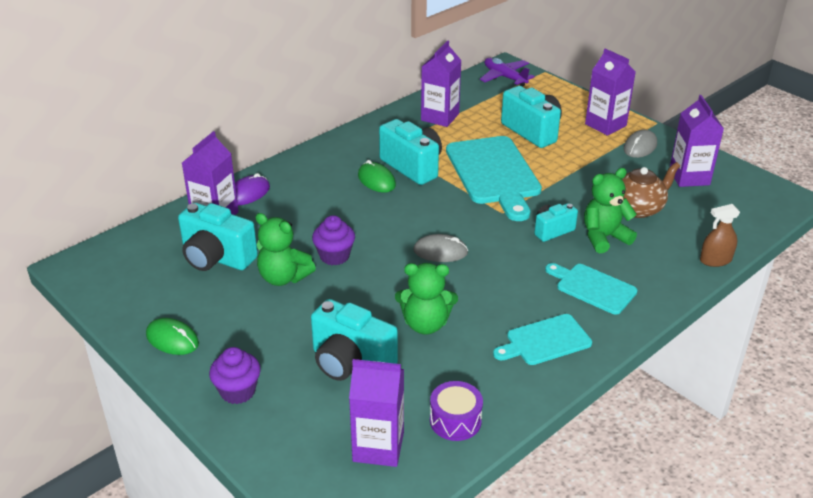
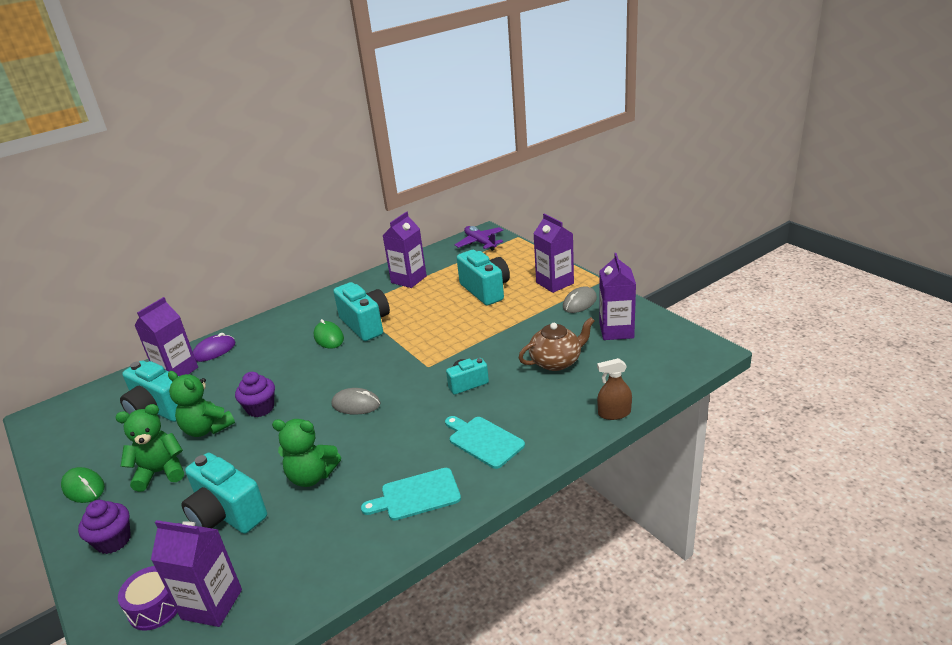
camera: 10 degrees right, 5 degrees down
(455, 420) = (296, 578): purple drum -> purple drum (155, 607)
(494, 174) = (435, 330): turquoise cutting board -> none
(604, 237) = (513, 390): green teddy bear -> green teddy bear (160, 472)

